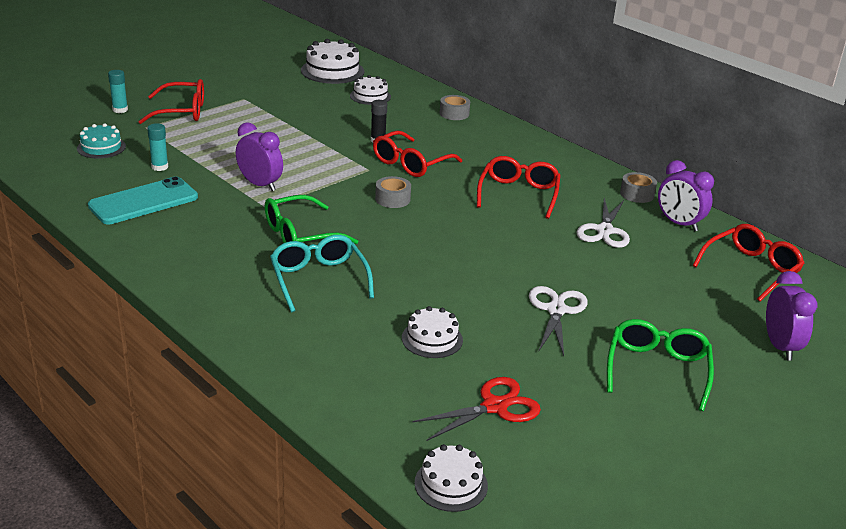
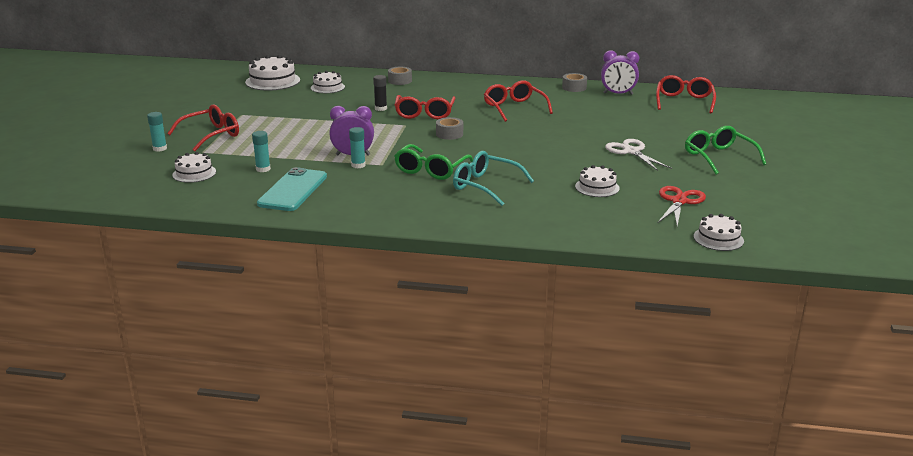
camera: 35 degrees left, 5 degrees down
(101, 147) = (194, 173): turquoise cake -> white cake
(244, 199) = (358, 165): none -> turquoise glue stick
(604, 231) = (589, 109): white scissors -> none
(780, 346) = (750, 128): purple clock -> none

